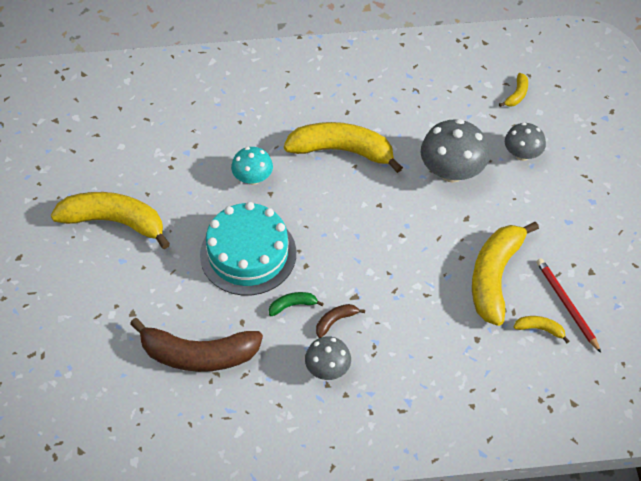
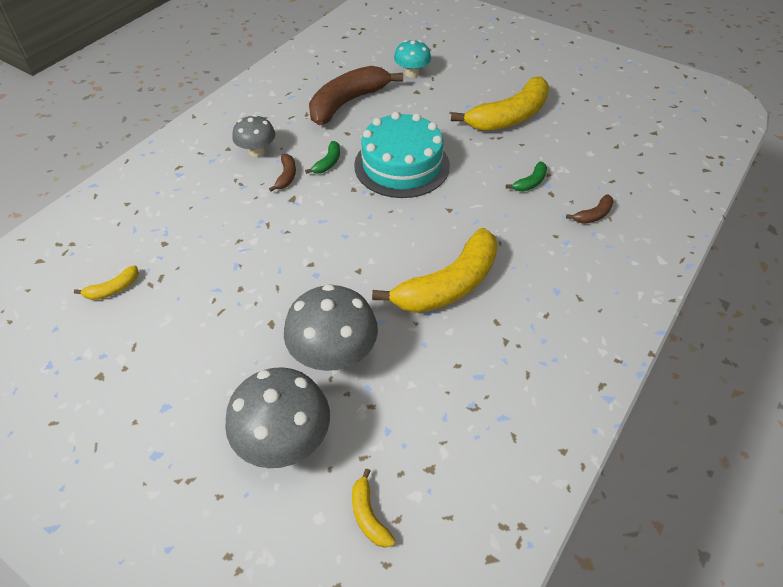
camera: 130 degrees right, 5 degrees down
(193, 163) = (530, 182): none -> green banana
(198, 112) = (593, 215): none -> brown banana
(253, 178) = (477, 208): turquoise mushroom -> turquoise mushroom (412, 73)
(494, 277) = (193, 296): yellow banana -> none
(522, 154) = (284, 439): grey mushroom -> grey mushroom, size x1.64
(566, 305) = (103, 326): red pencil -> none

